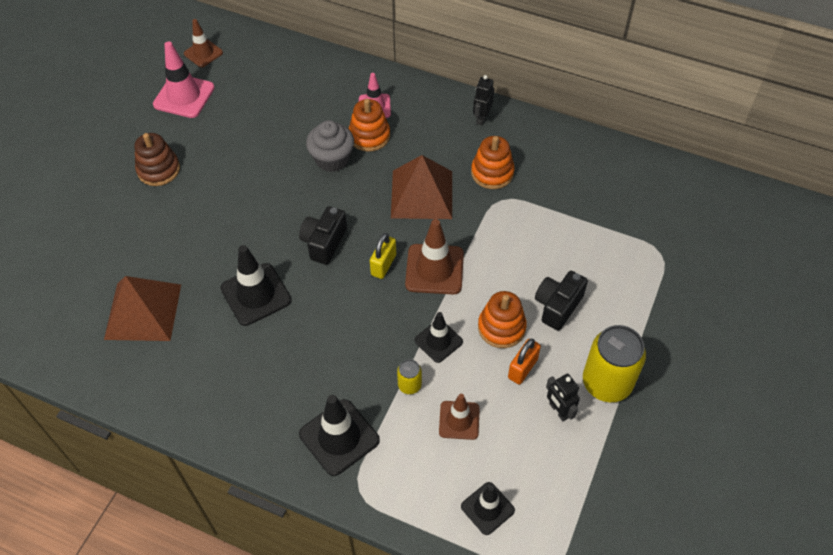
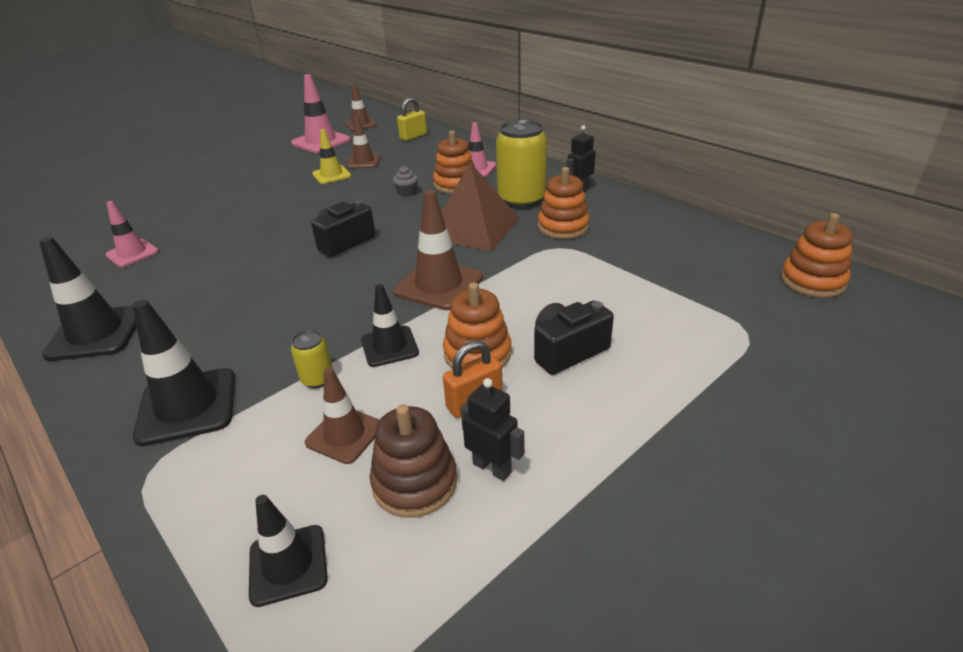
camera: 25 degrees right, 20 degrees down
(143, 311) = (132, 253): brown pyramid -> pink traffic cone
(158, 170) = (254, 175): brown stacking toy -> brown stacking toy (415, 482)
(240, 151) = (331, 175): none -> yellow traffic cone
(256, 120) = (363, 161): none -> brown traffic cone
(256, 294) = (241, 264): black traffic cone -> black traffic cone (96, 333)
(332, 159) = (407, 192): grey cupcake -> grey cupcake, size x0.50
(383, 265) = (387, 270): yellow padlock -> yellow padlock (413, 136)
(558, 410) = (492, 468): black robot -> black robot turned 135 degrees clockwise
(607, 382) = (589, 455): yellow can -> yellow can (521, 199)
(686, 188) = (812, 281): none -> orange stacking toy

